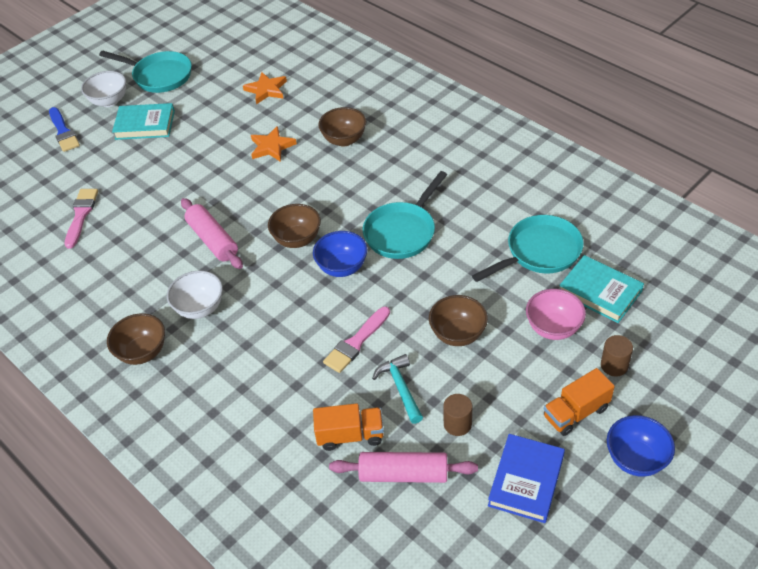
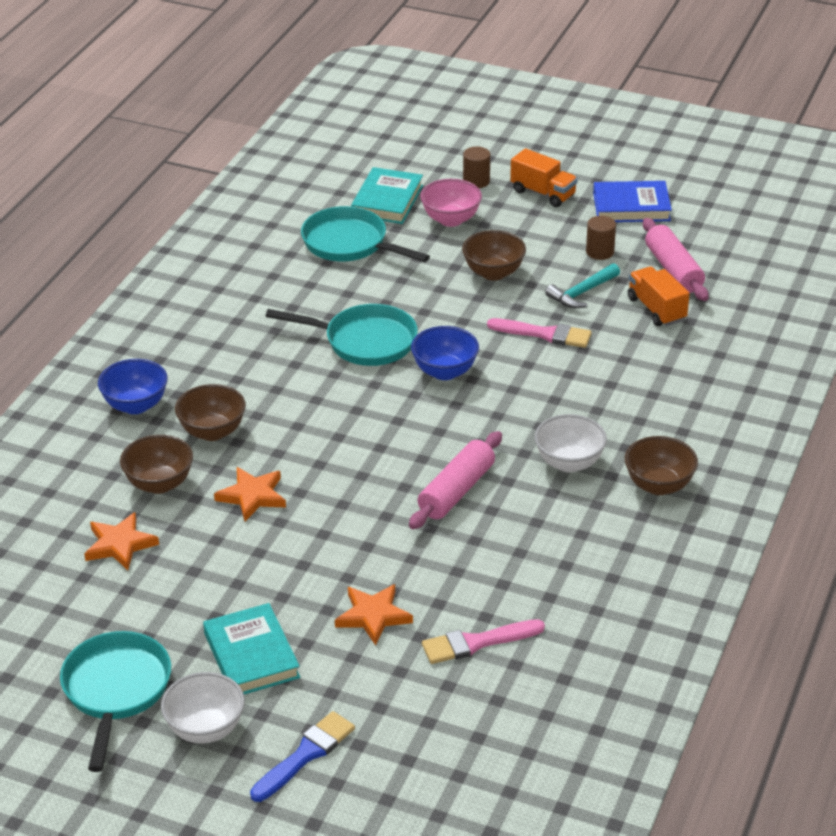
camera: 115 degrees left, 10 degrees down
(136, 177) = (373, 616): none -> orange star
(297, 239) = (418, 419): brown bowl -> brown bowl (159, 484)
(635, 459) = (570, 159): blue bowl -> blue bowl (135, 405)

